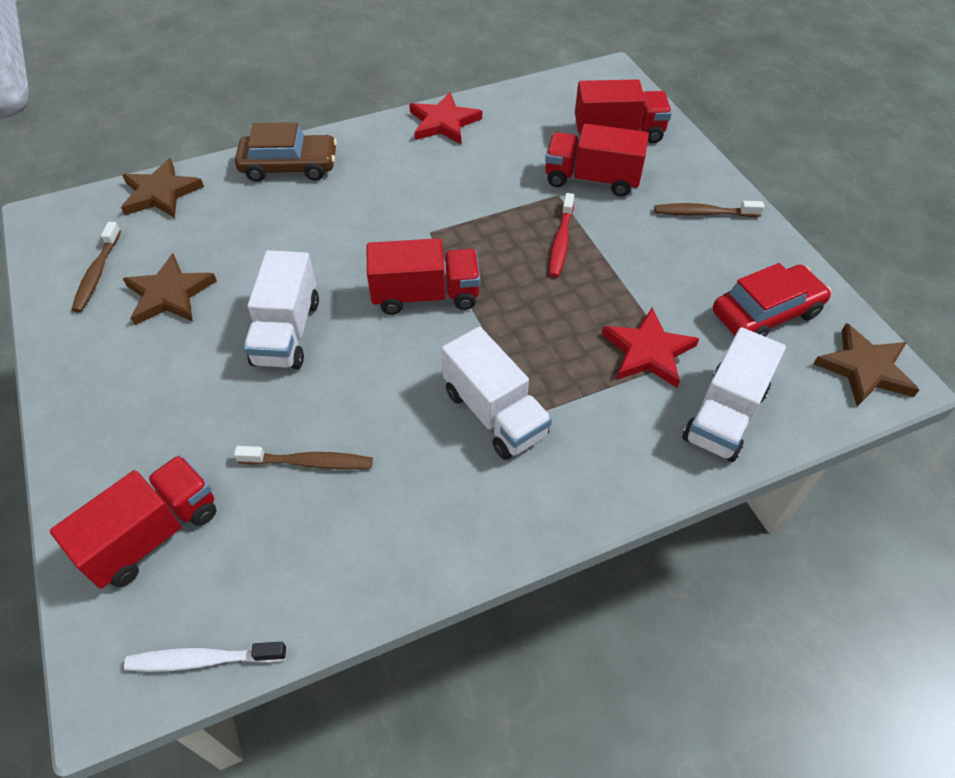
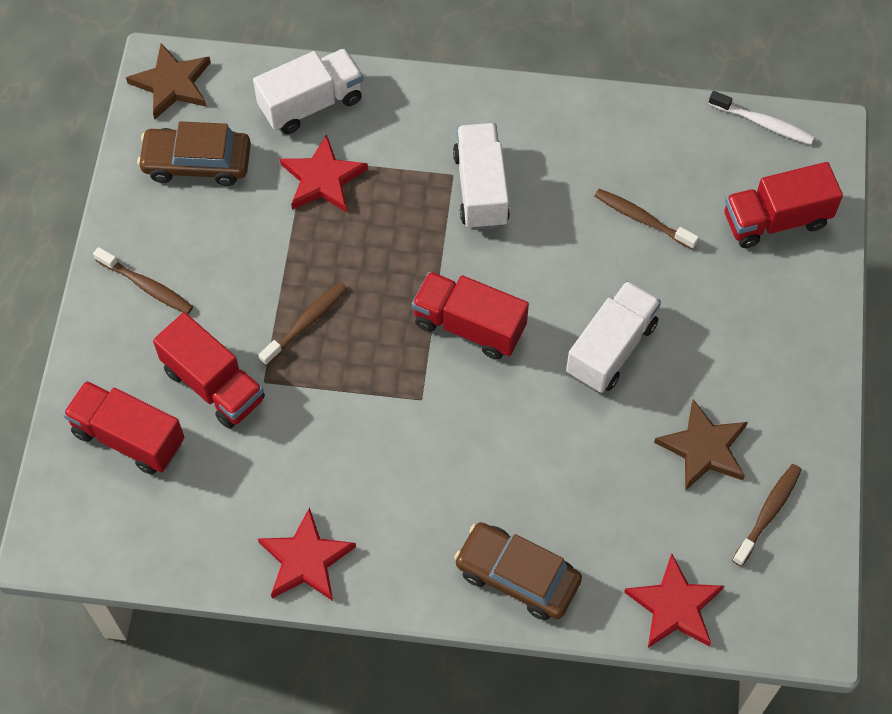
camera: 150 degrees left, 10 degrees up
(161, 193) = (674, 606): brown star -> red star
(561, 242) = (306, 322): red toothbrush -> brown toothbrush
(766, 313) = (197, 163): red car -> brown car

